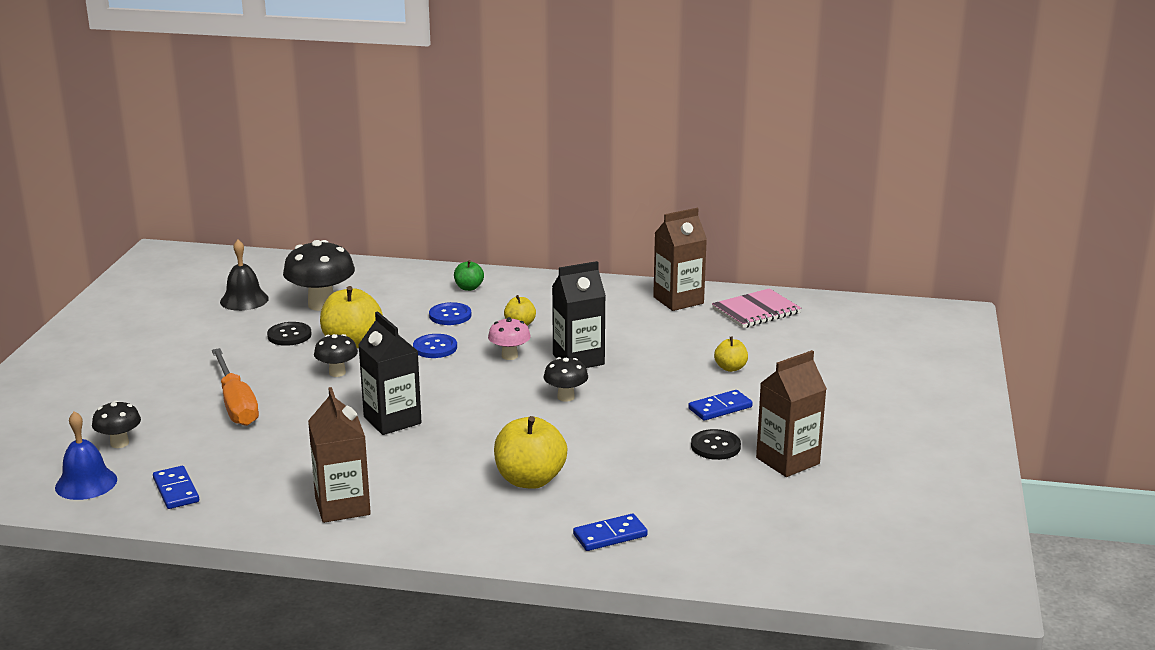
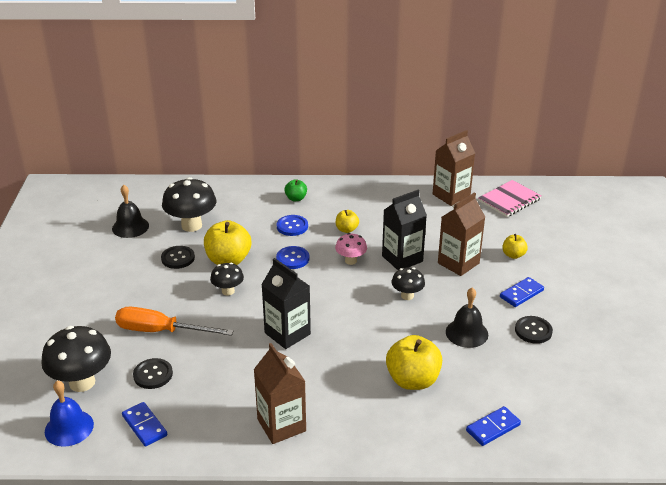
camera: 10 degrees left, 10 degrees up
(119, 443) = (82, 382): black mushroom -> black mushroom, size x1.78
(207, 444) = (153, 375): none -> black button
(236, 404) = (161, 331): orange screwdriver -> orange screwdriver turned 135 degrees clockwise
(625, 440) = (466, 333): none -> black bell
(787, 461) = (589, 338): brown carton -> brown carton (458, 263)

